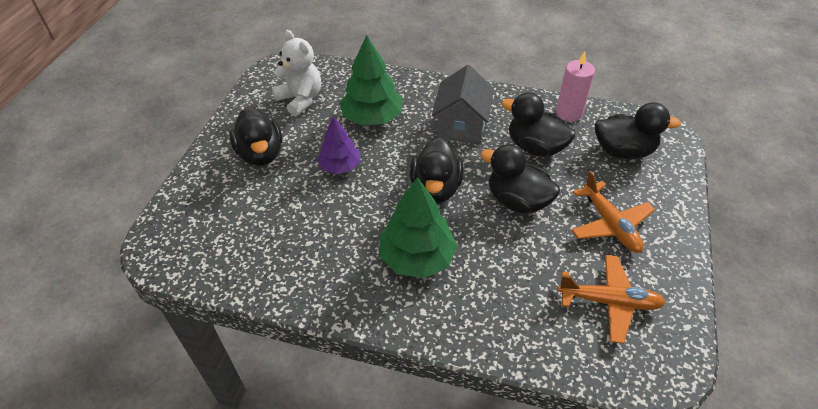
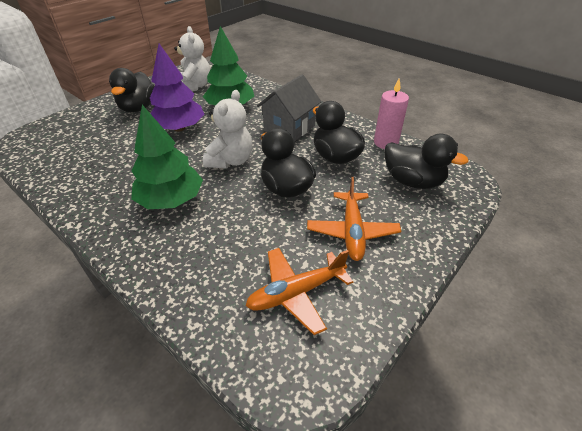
camera: 25 degrees right, 5 degrees down
(340, 166) = (179, 128): purple tree -> purple tree, size x1.56
(436, 188) = (231, 161): black duck -> white teddy bear
(609, 302) = (296, 293): orange plane -> orange plane turned 120 degrees clockwise

